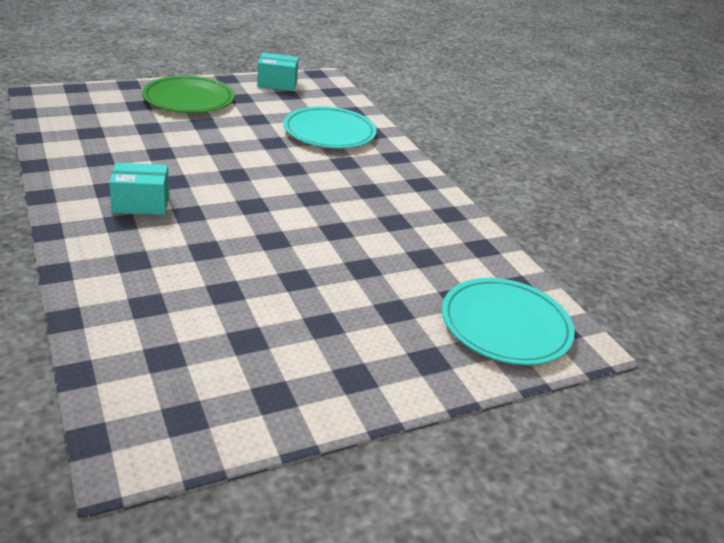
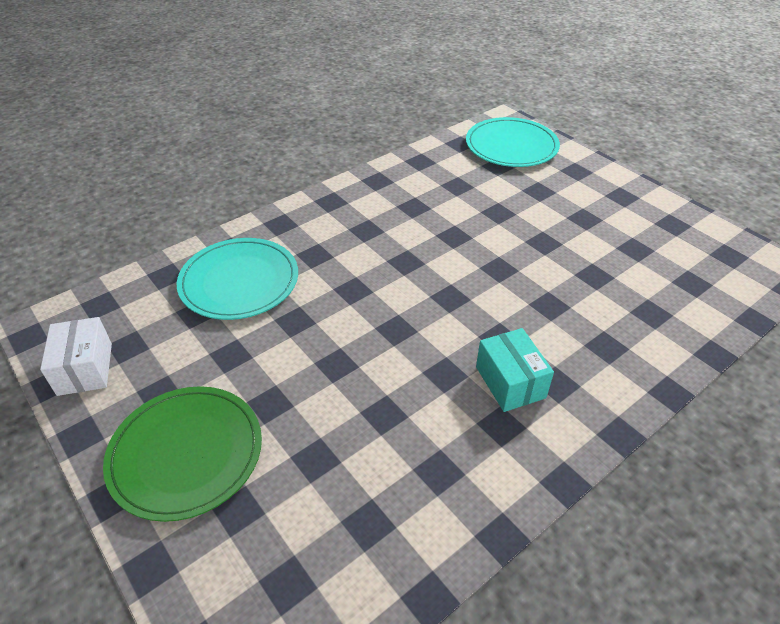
camera: 100 degrees left, 10 degrees up
(277, 83) = (85, 369): turquoise box -> white box

